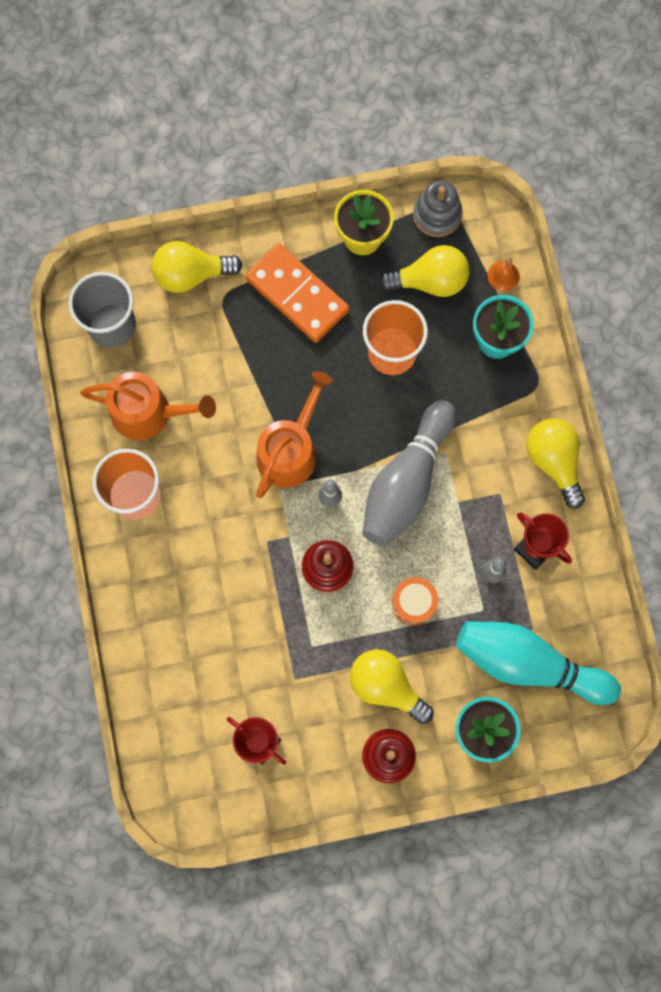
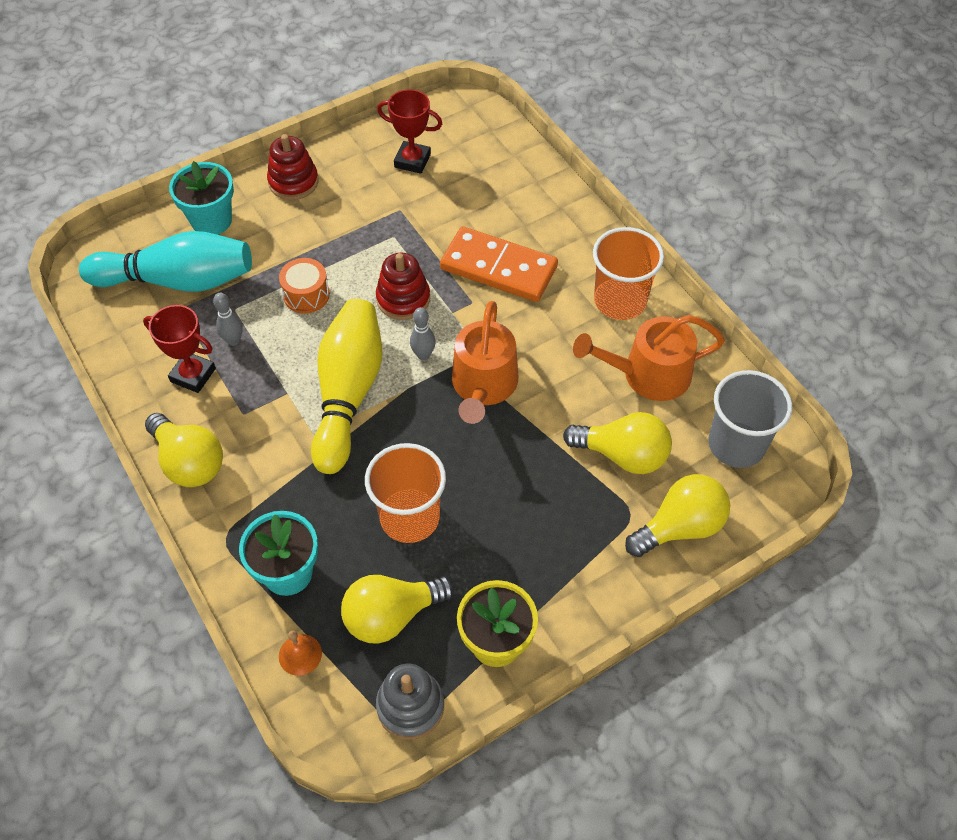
camera: 160 degrees right, 20 degrees down
(297, 295) = (546, 545): orange domino -> orange domino (499, 268)
(386, 686) = (312, 227): yellow light bulb -> yellow light bulb (623, 455)
(406, 482) = (348, 394): grey bowling pin -> yellow bowling pin

